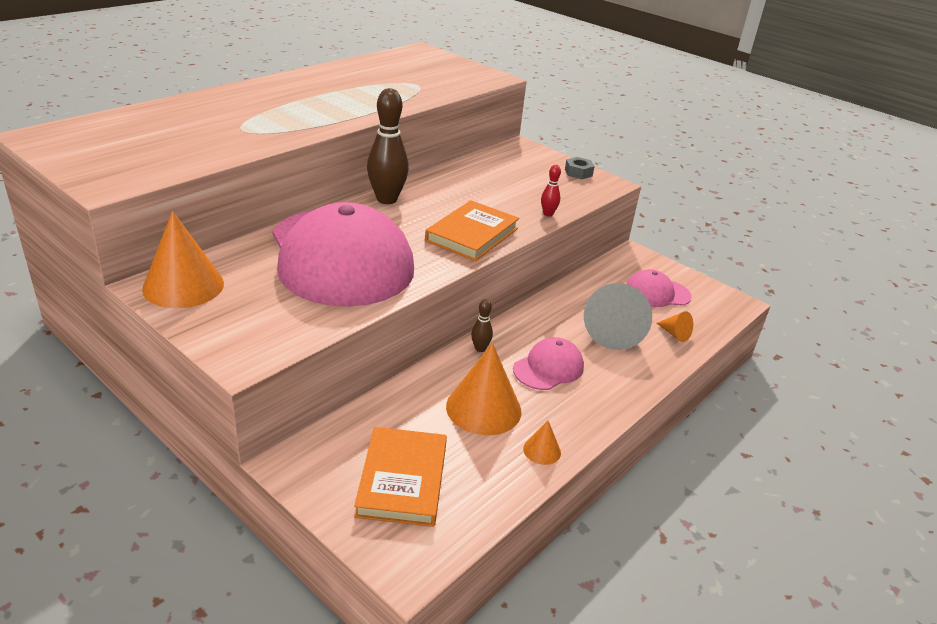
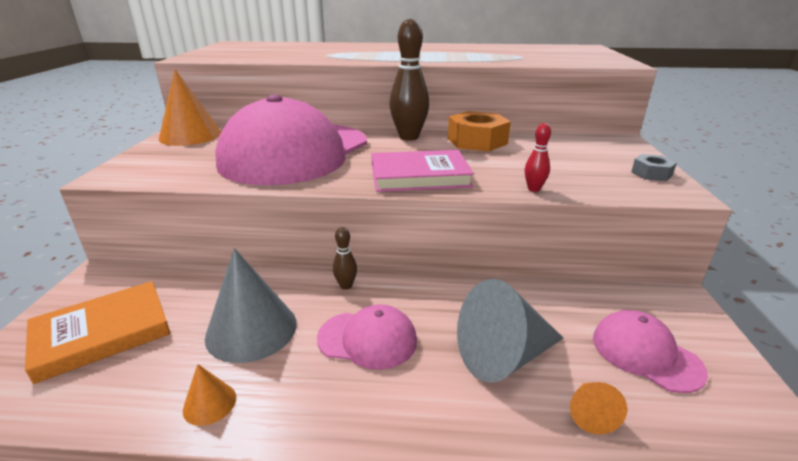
camera: 55 degrees right, 5 degrees down
(441, 183) = (477, 141): none -> orange nut
(472, 235) = (419, 176): orange book -> pink book
(483, 408) = (251, 329): orange cone -> grey cone

